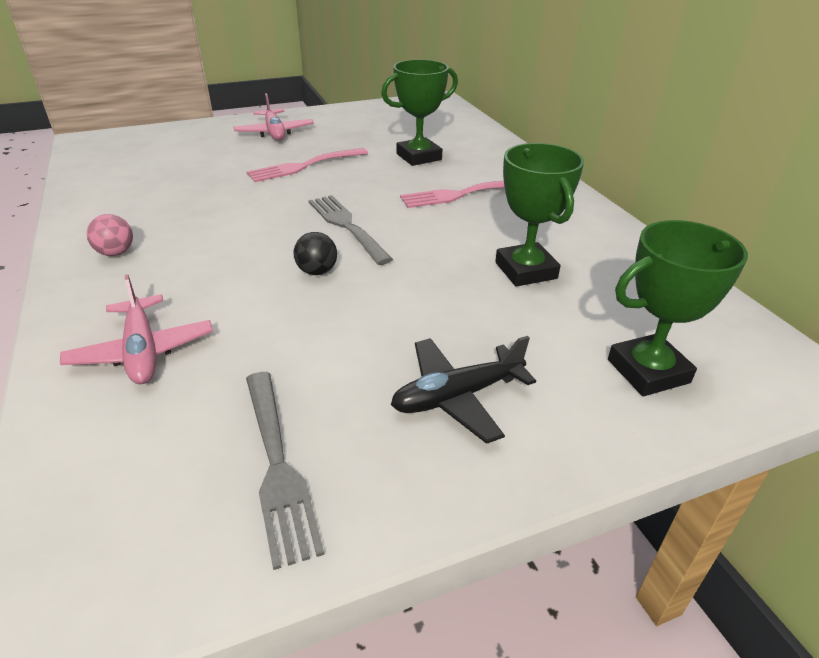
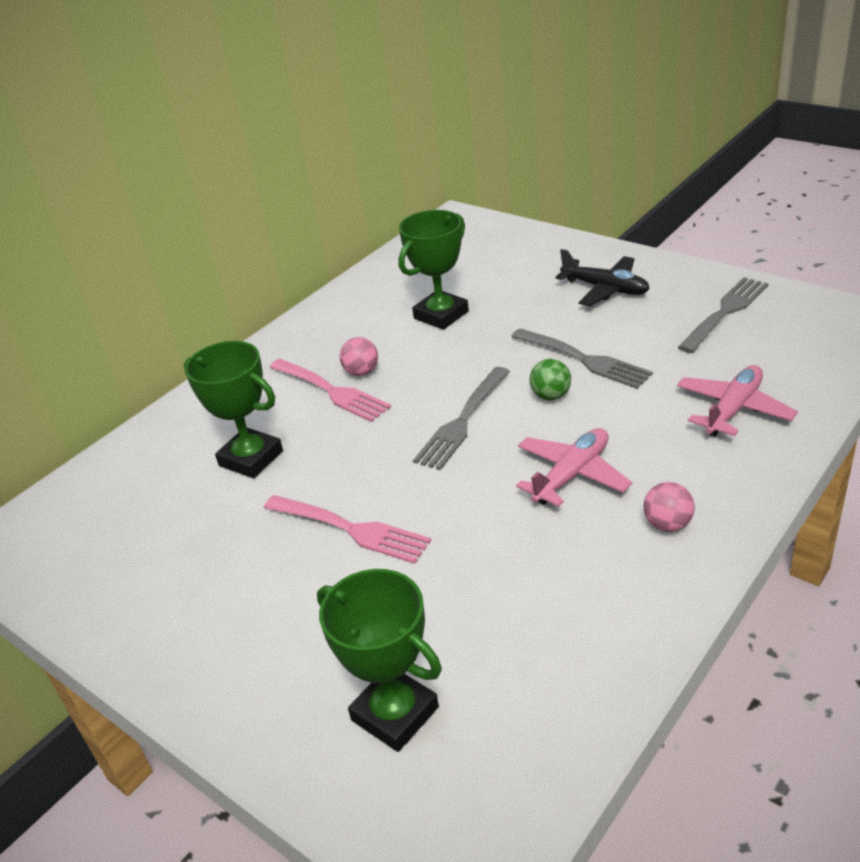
camera: 115 degrees left, 0 degrees up
(274, 133) = (254, 634): pink plane -> pink plane (572, 475)
(317, 271) = (551, 396): black ball -> green ball
(341, 311) = (584, 359): none -> grey fork
(472, 210) = (361, 372): none -> pink ball
(648, 371) = (508, 250): green trophy -> green trophy (395, 713)

